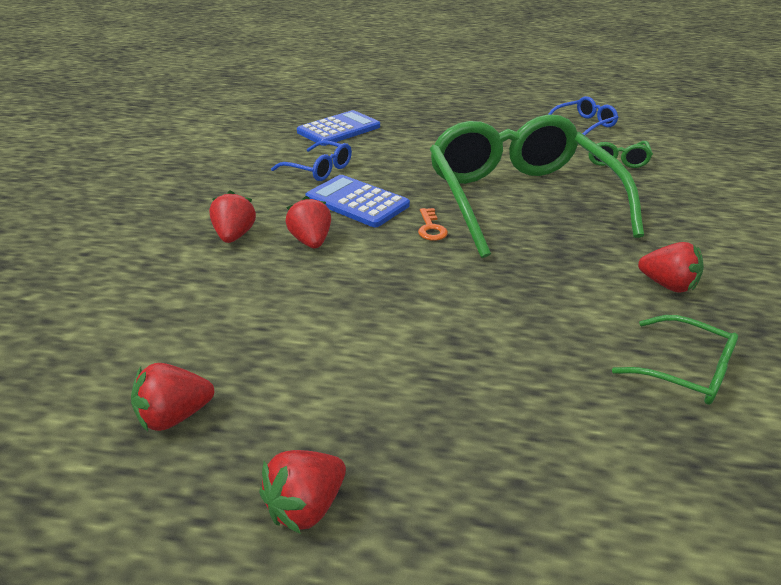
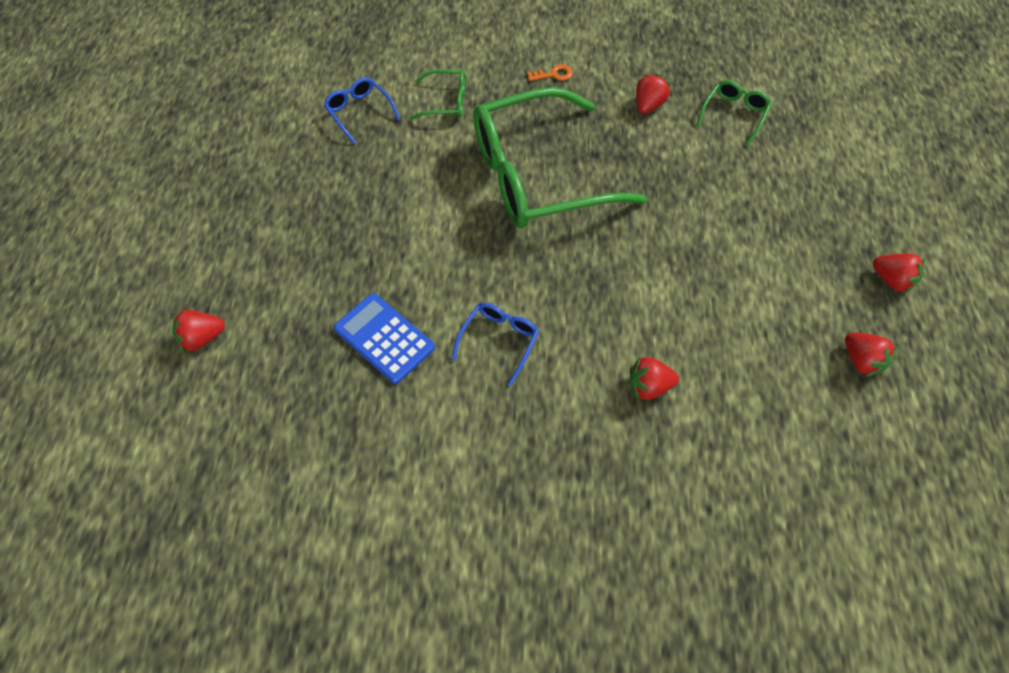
camera: 95 degrees left, 25 degrees up
(311, 241) = (644, 322): red strawberry -> red strawberry (202, 338)
(357, 202) = (566, 297): blue calculator -> none
(431, 228) = (602, 237): orange key -> orange key (554, 74)

